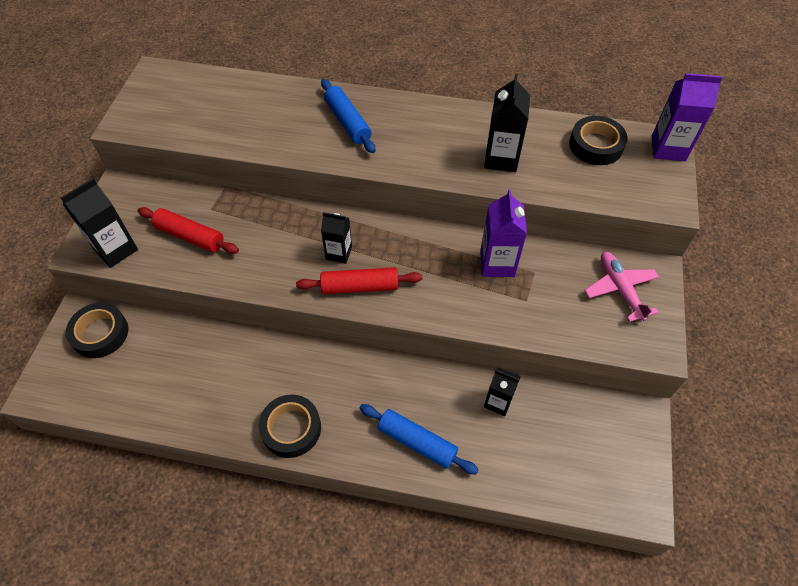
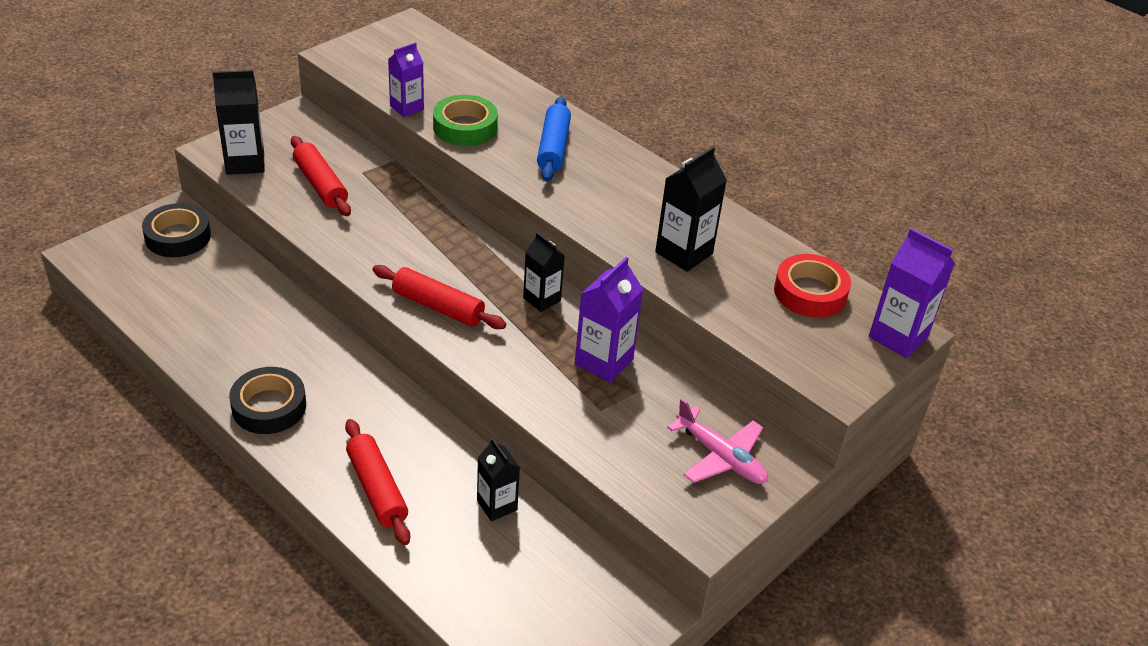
camera: 30 degrees right, 15 degrees down
(217, 143) = (407, 108): none -> purple carton
(273, 137) = (465, 127): none -> green tape
(339, 253) = (447, 269): black carton -> black carton (542, 299)
(417, 442) = (377, 489): blue rolling pin -> red rolling pin
(596, 145) = (810, 292): black tape -> red tape
(620, 289) = (720, 457): pink plane -> pink plane turned 120 degrees clockwise

